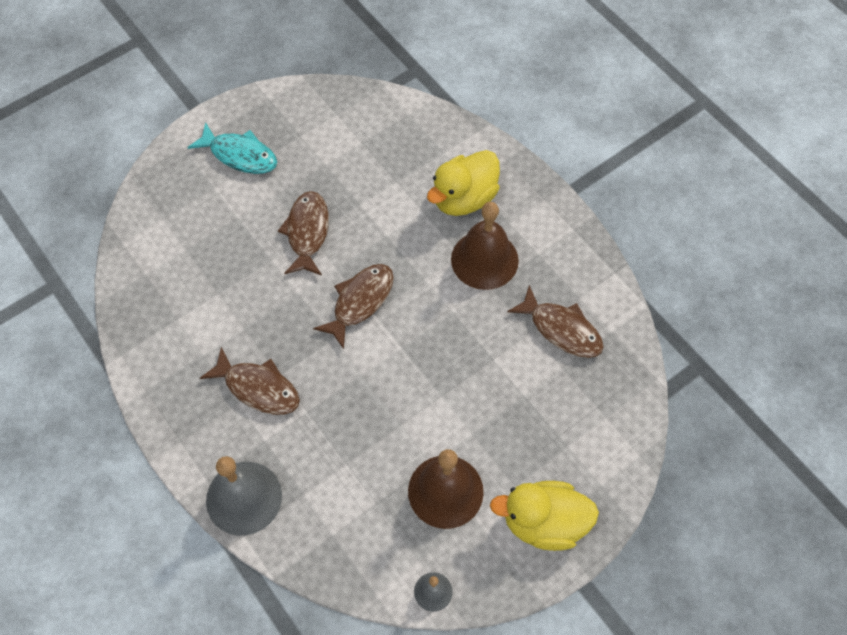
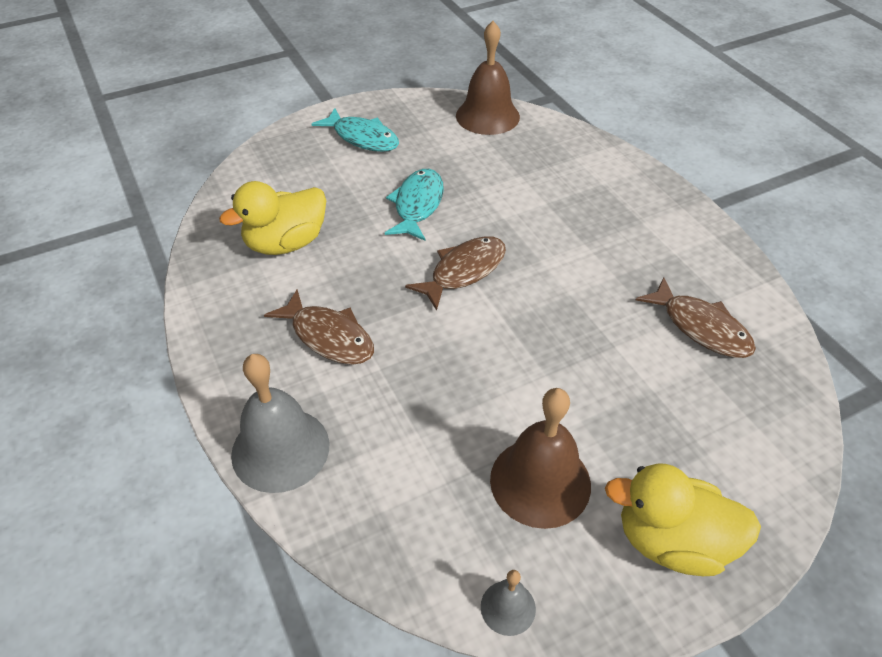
camera: 10 degrees right, 15 degrees down
(307, 232) = (417, 205): brown fish -> turquoise fish
(464, 198) = (592, 197): yellow duck -> yellow duck (286, 243)
(484, 259) = (611, 251): brown bell -> brown bell (487, 116)

